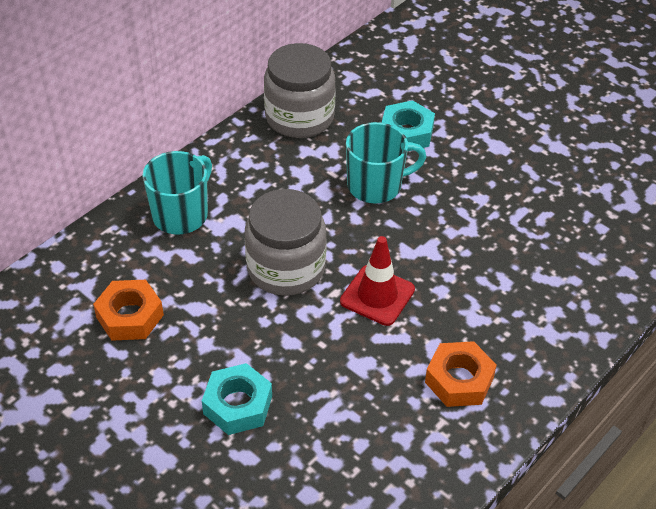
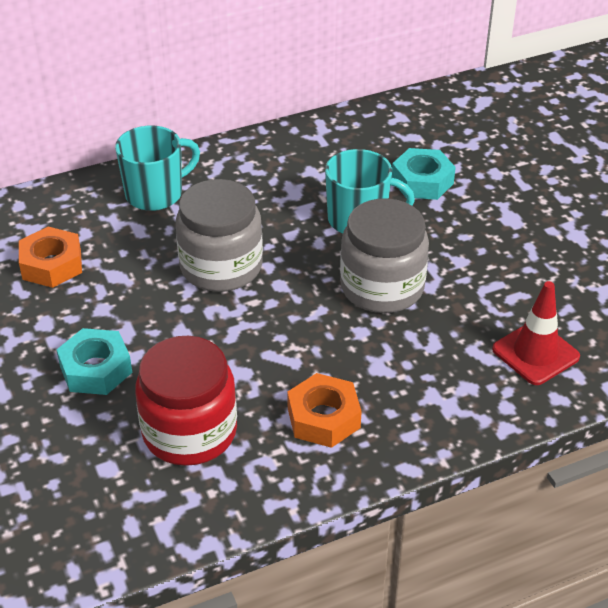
camera: 25 degrees right, 5 degrees down
(299, 117) = (324, 140): grey jar -> grey jar (382, 287)
(357, 433) = (189, 431): none -> red jar
(377, 295) = (293, 317): red traffic cone -> red traffic cone (535, 353)

